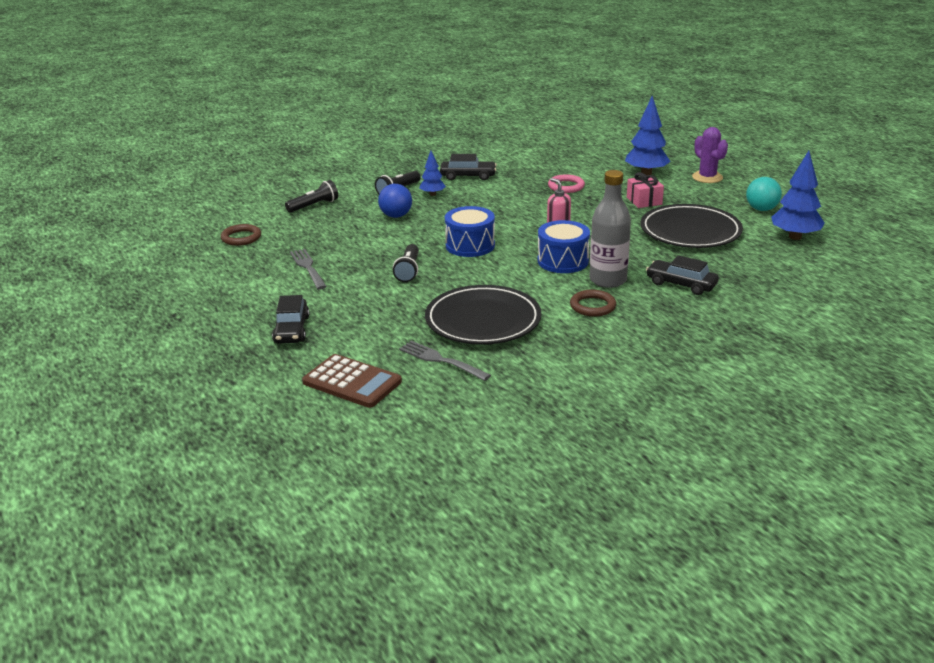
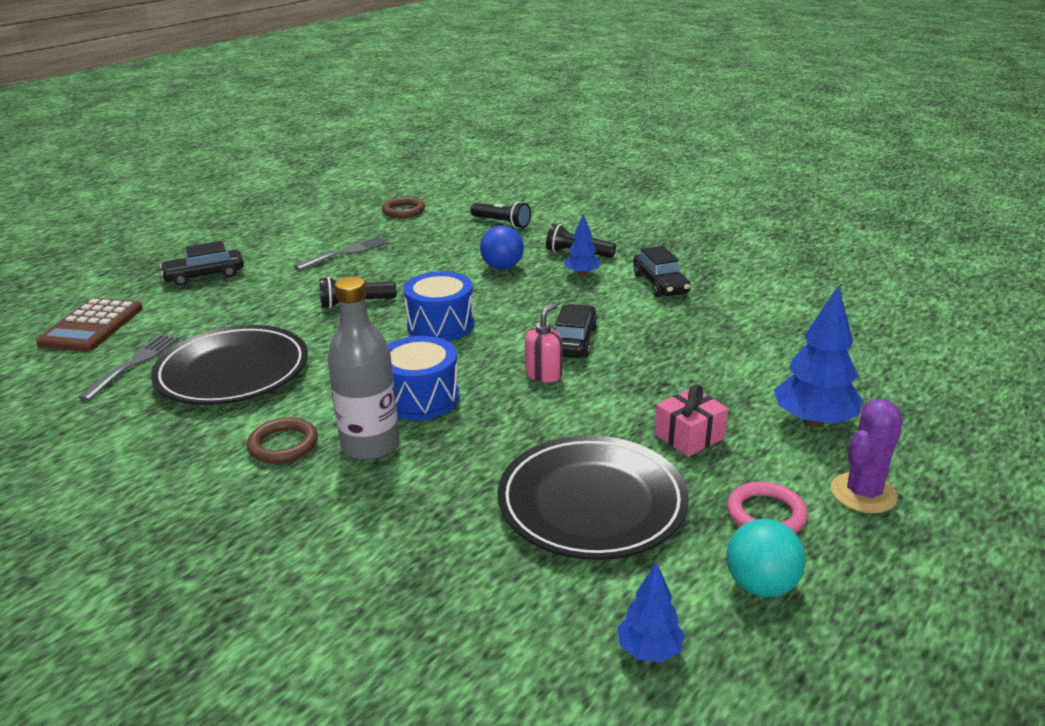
camera: 70 degrees right, 0 degrees up
(566, 186) = (688, 358): pink ring -> pink ring (766, 514)
(681, 284) = (376, 518): black car -> black car (573, 341)
(795, 237) = (649, 650): blue tree -> blue tree, size x0.57

